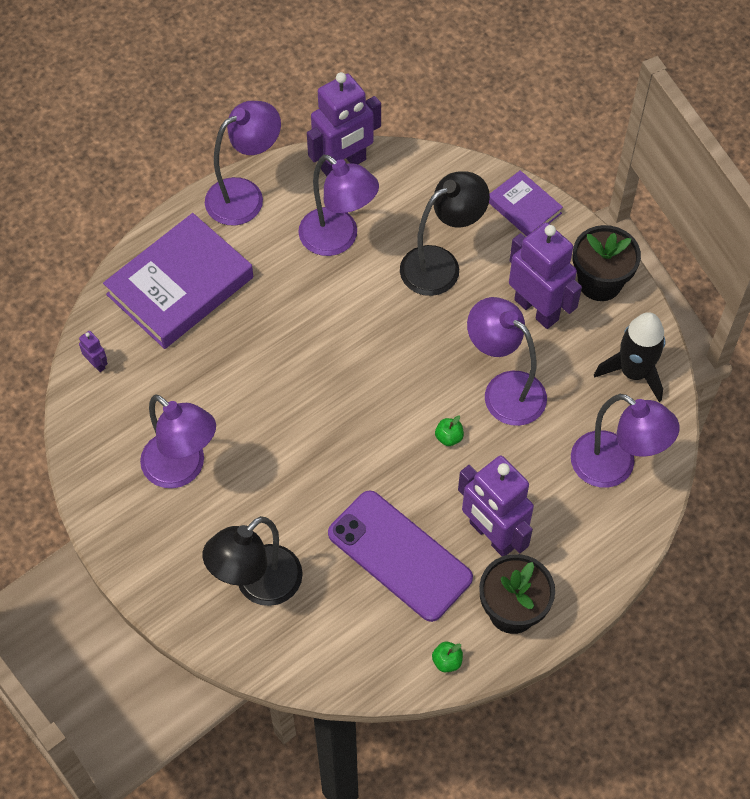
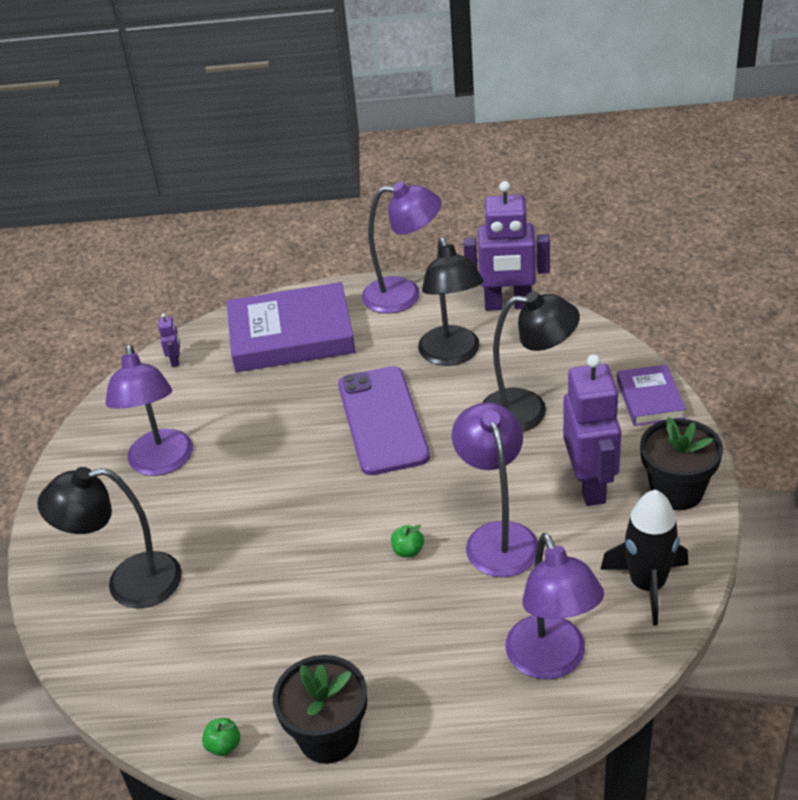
camera: 40 degrees right, 20 degrees down
(338, 239) = (452, 355): purple lamp -> black lamp
(400, 555) = (270, 626): purple phone -> purple phone (383, 420)
(492, 535) = (371, 656): purple robot -> none

